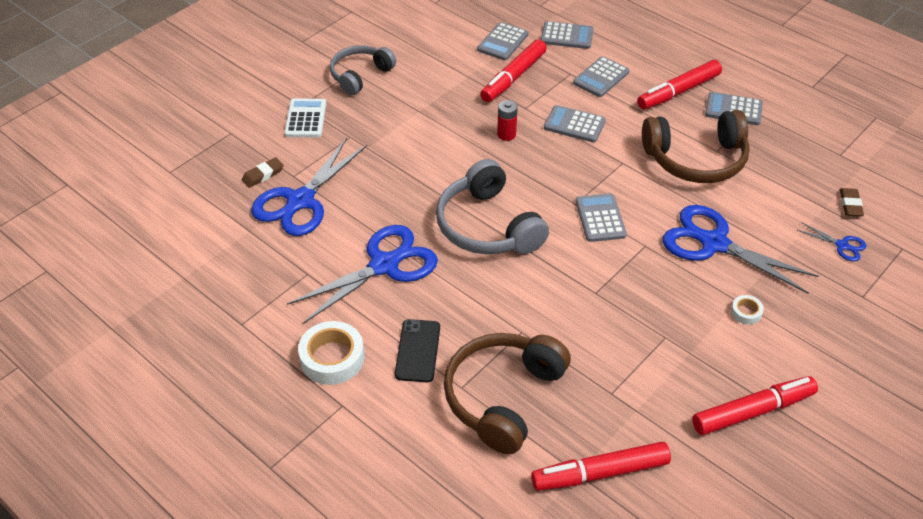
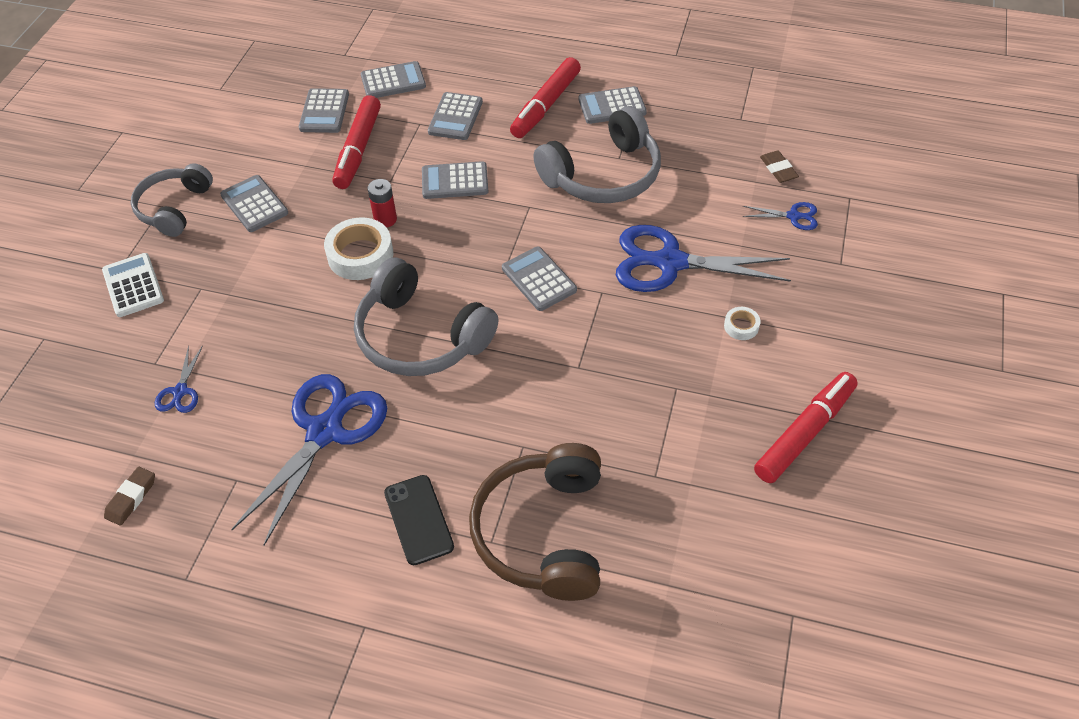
camera: 25 degrees left, 5 degrees up
(263, 175) = (114, 376): brown eraser -> brown eraser (131, 498)
(300, 201) = (180, 391): blue scissors -> blue scissors, size x0.45
(332, 358) = (322, 573): white tape -> white tape (360, 255)
(417, 92) = (254, 204): none -> grey calculator
(600, 473) = (691, 574): red marker -> none
(696, 159) = (603, 175): brown headphones -> grey headphones

